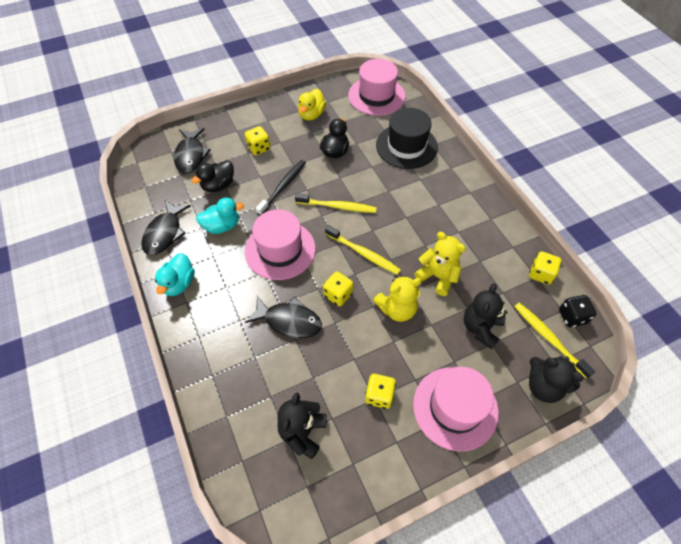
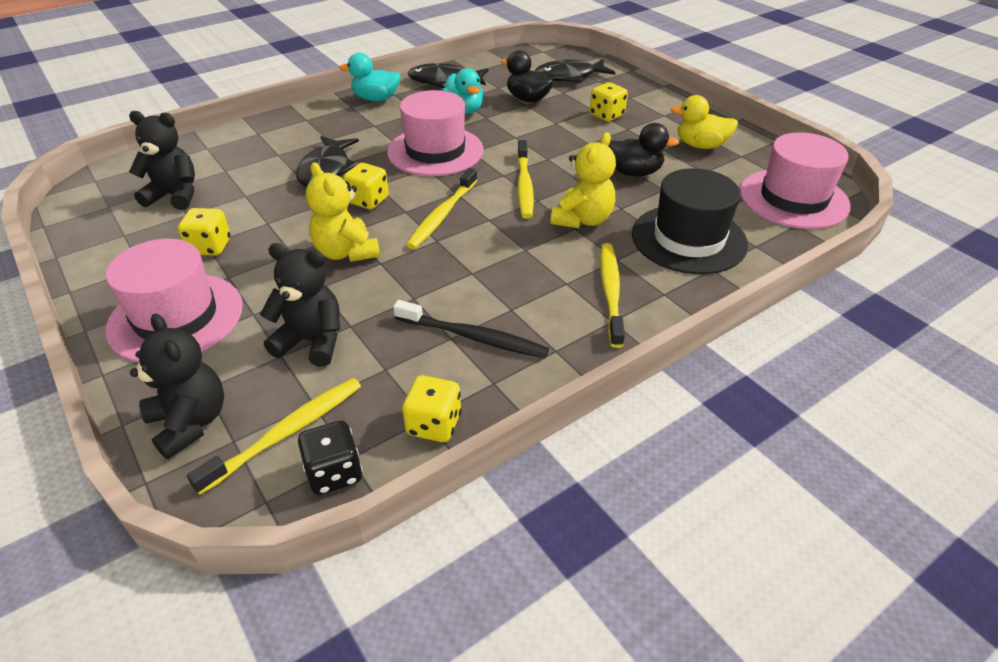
camera: 80 degrees right, 15 degrees down
(283, 187) = (544, 140): black toothbrush -> black toothbrush (473, 337)
(437, 276) = (410, 289): yellow teddy bear -> yellow teddy bear (582, 220)
(448, 188) = (610, 292): none -> yellow toothbrush
(543, 386) = (190, 422): black teddy bear -> black teddy bear turned 120 degrees clockwise

